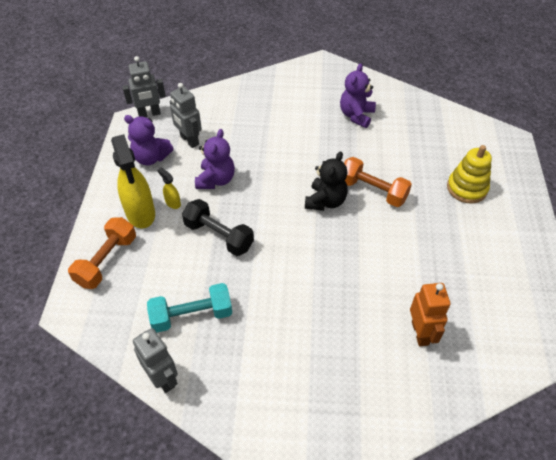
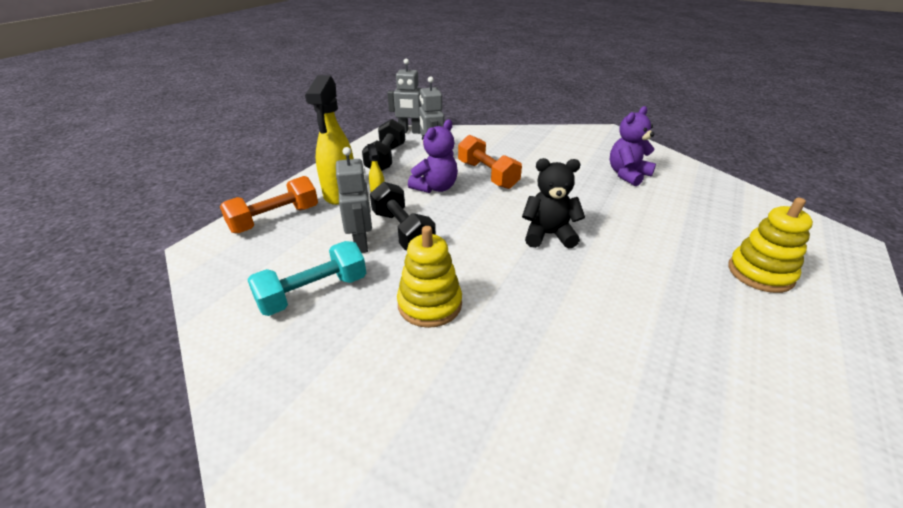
camera: 25 degrees right, 15 degrees down
(151, 158) = (386, 158): purple teddy bear -> black dumbbell
(163, 378) = (225, 345): grey robot -> grey robot (361, 243)
(192, 315) = (313, 292): turquoise dumbbell -> turquoise dumbbell turned 45 degrees counterclockwise
(277, 293) = (429, 304): none -> yellow stacking toy
(325, 201) = (548, 235): black teddy bear -> black teddy bear turned 135 degrees counterclockwise
(372, 191) = (616, 241): orange dumbbell -> orange dumbbell (487, 175)
(420, 333) = (615, 430): orange robot -> none

